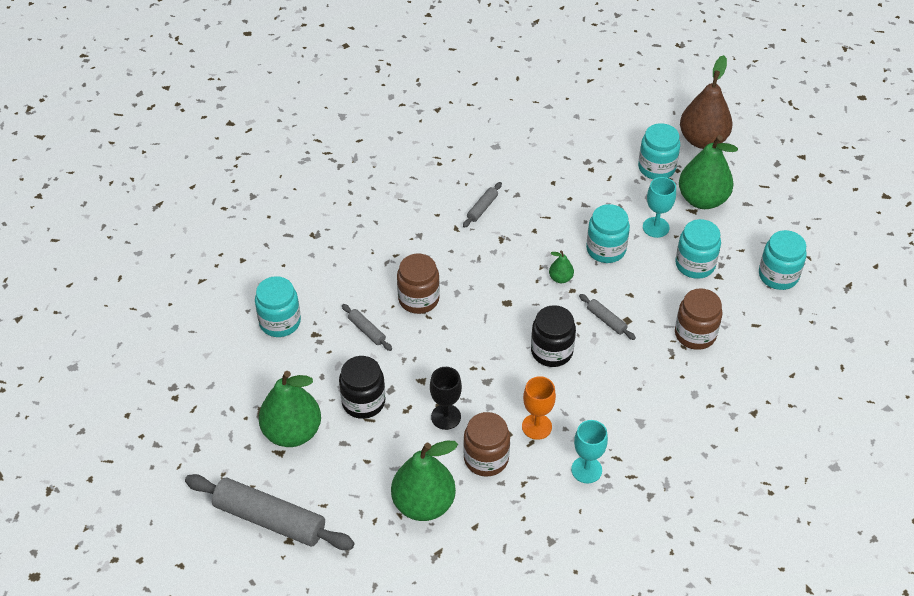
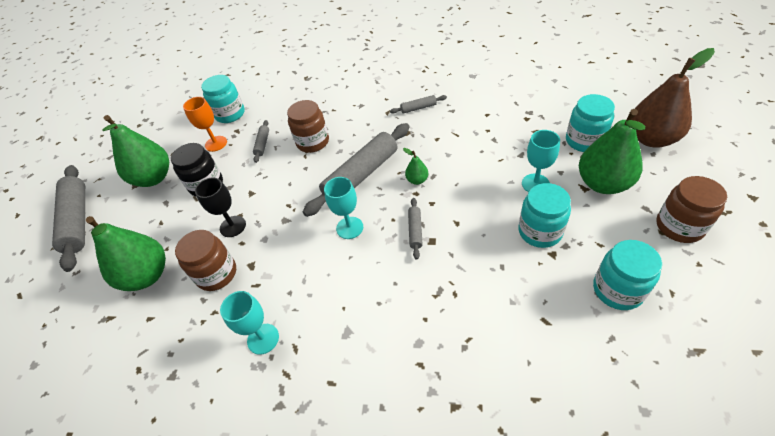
camera: 50 degrees right, 0 degrees up
(506, 302) = (361, 175): none -> grey rolling pin
(536, 426) = (273, 276): orange goblet -> orange goblet (216, 143)
(551, 351) = (349, 228): black jar -> turquoise goblet
(606, 249) = (475, 178): turquoise jar -> none
(695, 334) = (476, 290): brown jar -> brown jar (679, 226)

